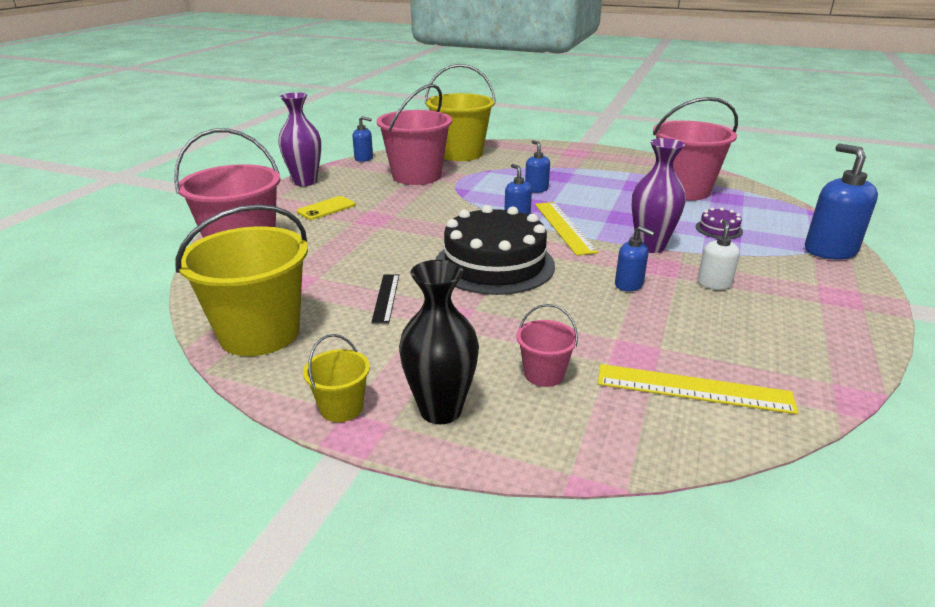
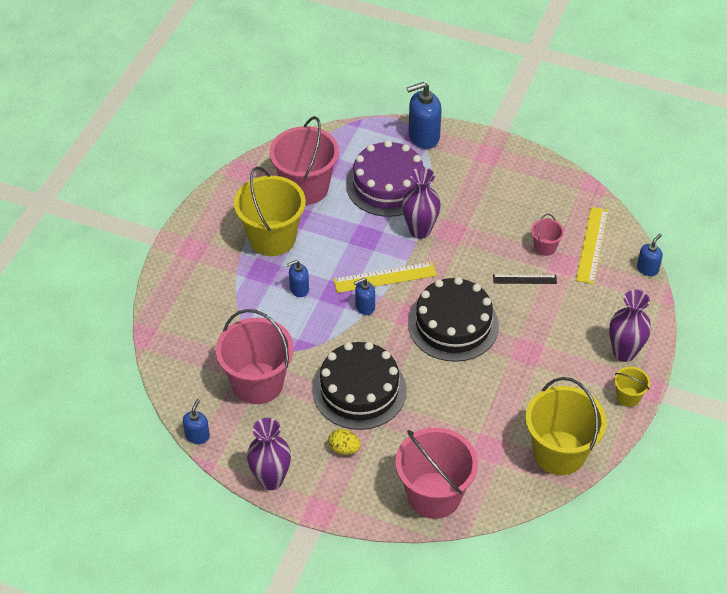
camera: 90 degrees left, 20 degrees up
(326, 208) = (344, 449): yellow phone -> yellow egg
(386, 298) = (507, 387): black ruler -> black ruler (524, 279)
(400, 215) = (359, 390): none -> black cake
(440, 410) = (624, 352): black vase -> purple vase
(460, 154) = (188, 347): yellow bucket -> yellow bucket (272, 238)
(544, 374) = (587, 306): pink bucket -> pink bucket (545, 247)
(629, 285) = (480, 252): blue soap dispenser -> blue soap dispenser (647, 269)
(714, 283) = (475, 209): white soap dispenser -> none
(718, 229) = (388, 185): purple cake -> purple cake, size x2.41

